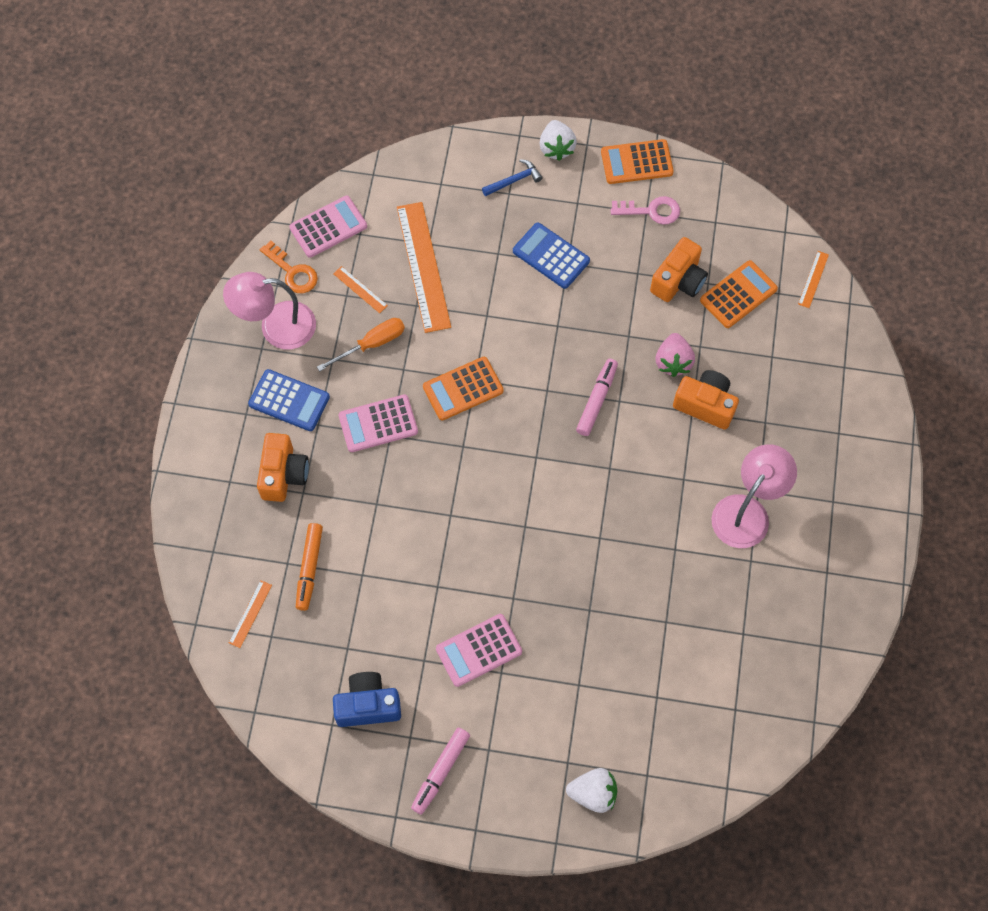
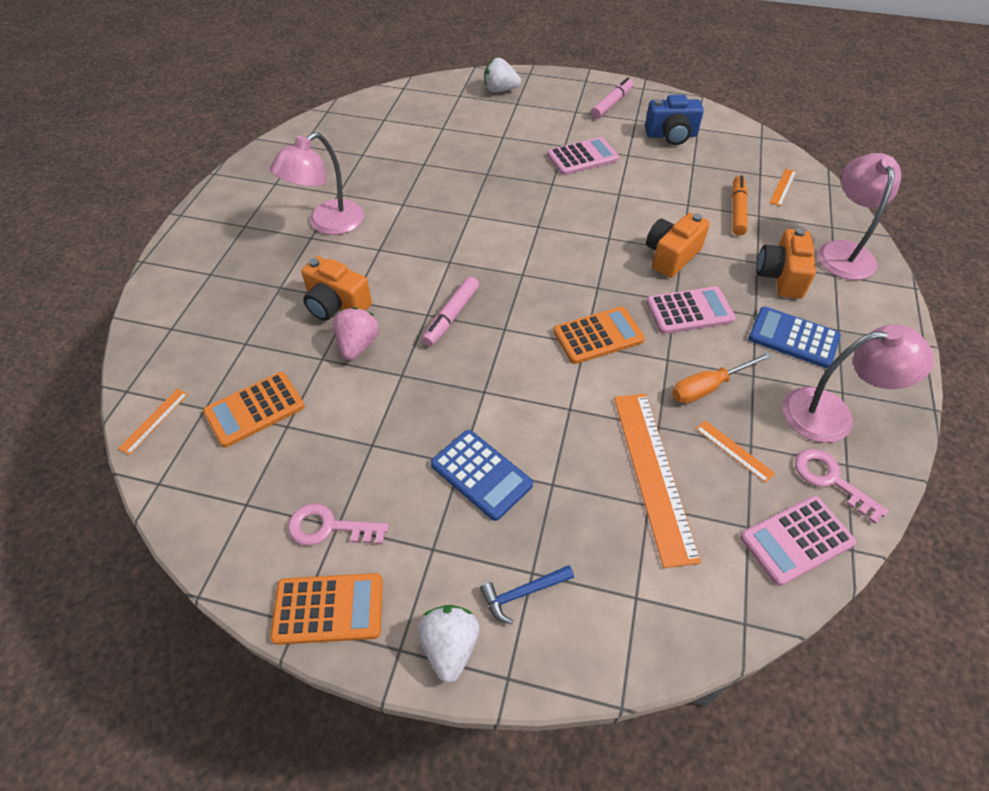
camera: 175 degrees left, 15 degrees down
(212, 514) = (843, 252): none -> pink lamp
(292, 272) = (830, 480): orange key -> pink key
(678, 281) = (322, 431): orange camera -> orange camera (671, 256)

